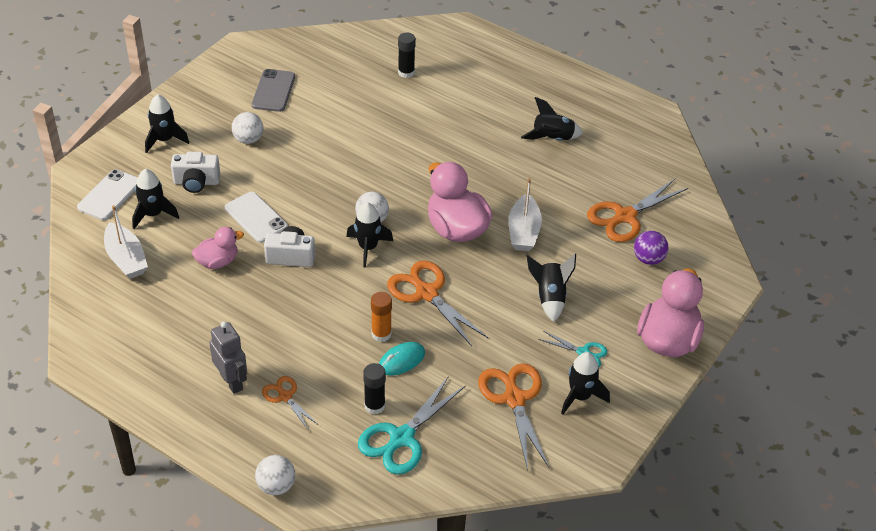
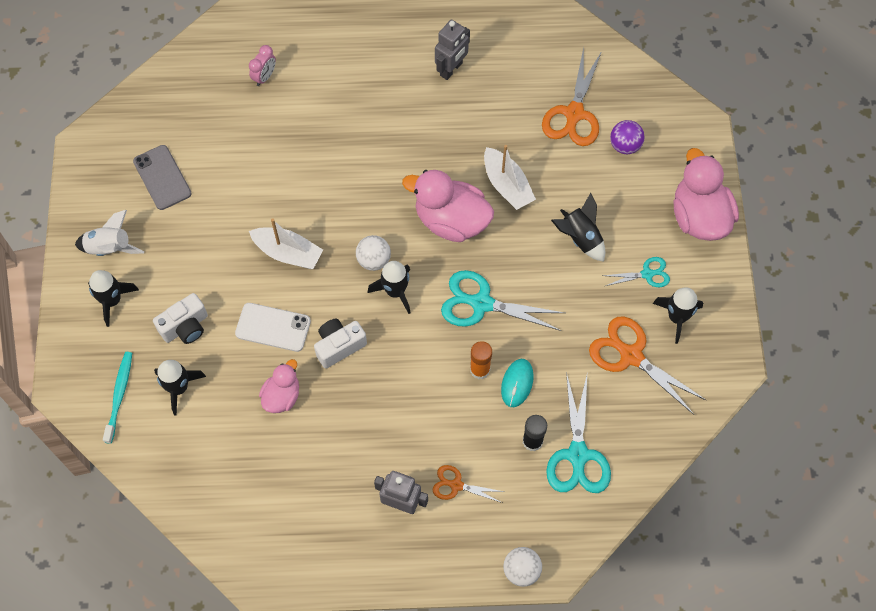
camera: 35 degrees left, 20 degrees up
(109, 195) = (119, 395): white phone -> turquoise toothbrush
(126, 259) = (199, 451): white boat -> white boat (288, 253)
(196, 110) = (110, 248): none -> white rocket
(248, 139) = (189, 248): white ball -> none
(406, 72) = (264, 77): black glue stick -> pink clock
(426, 292) = (480, 303): orange scissors -> turquoise scissors
(552, 139) = (451, 69): black rocket -> grey robot

